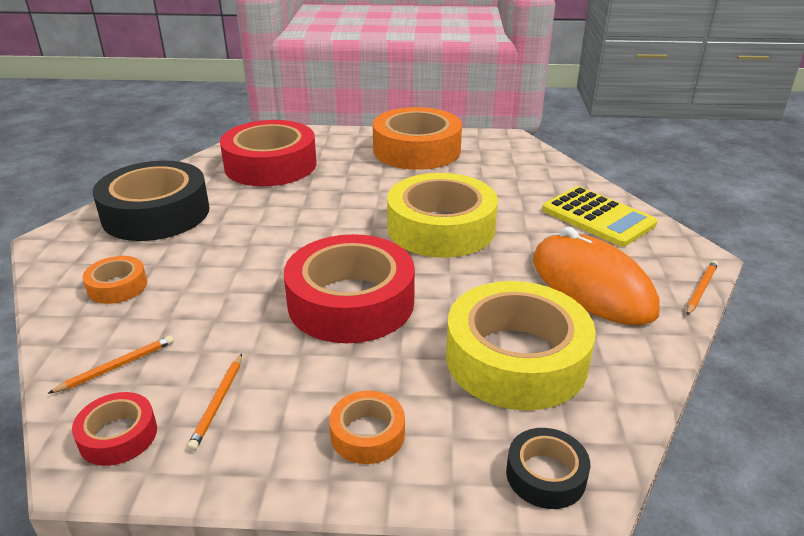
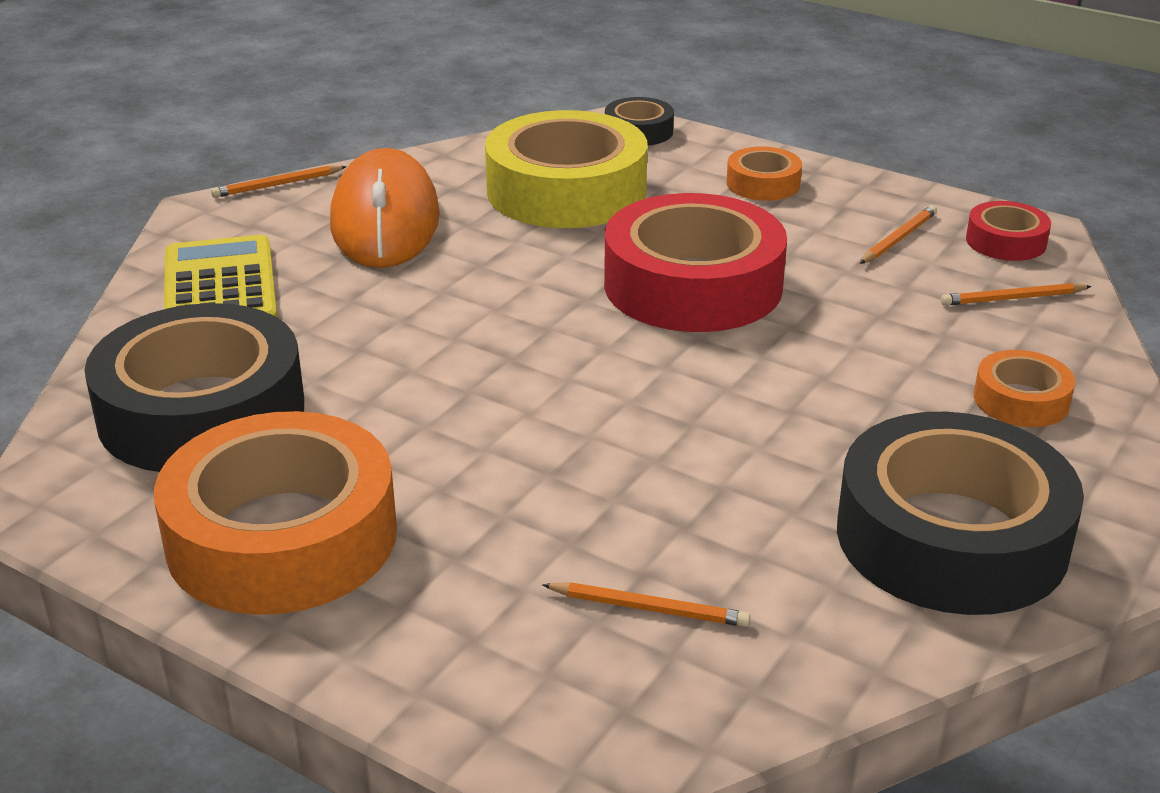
camera: 150 degrees left, 0 degrees up
(270, 165) = (648, 608): red tape -> orange pencil
(441, 228) = (465, 343): yellow tape -> none
(507, 172) = (201, 412): none -> black tape

